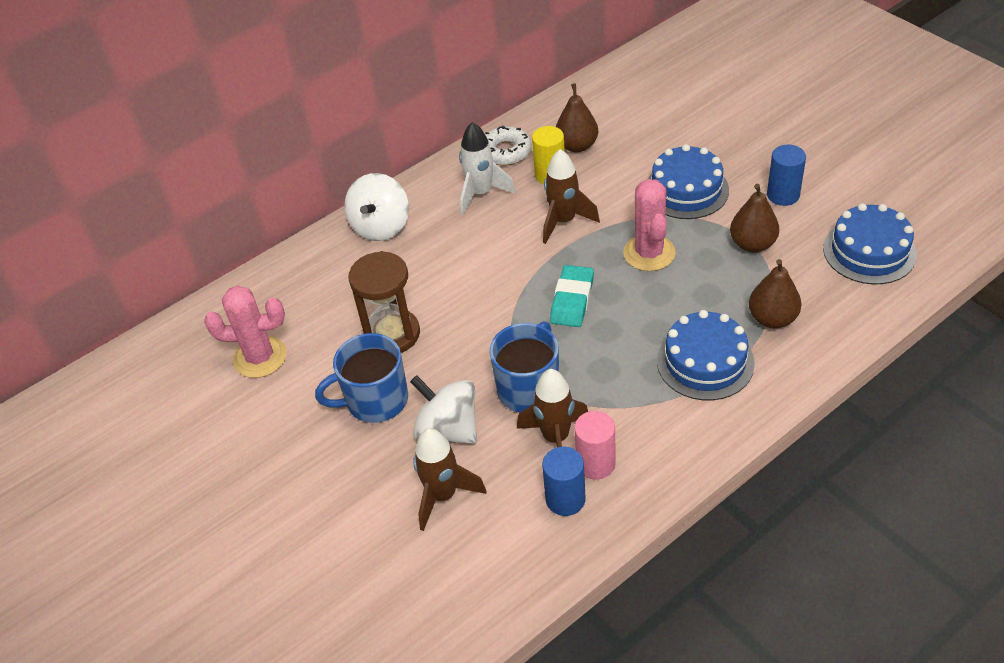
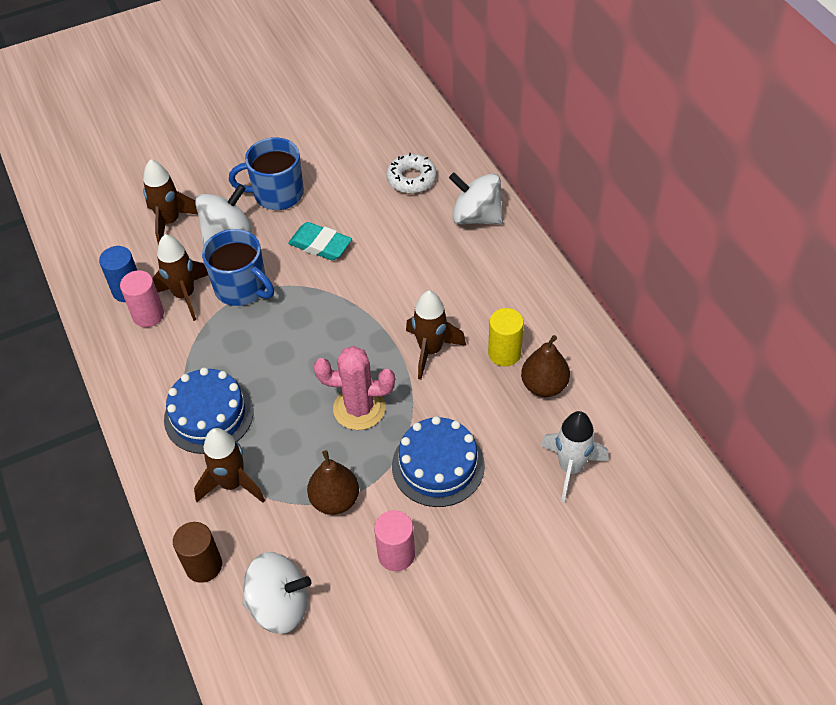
camera: 100 degrees right, 5 degrees up
(260, 357) = (353, 133): pink cactus -> none
(375, 400) = (277, 194): blue mug -> blue mug turned 90 degrees counterclockwise
(392, 334) = (341, 211): brown hourglass -> none
(481, 193) = (495, 294): white rocket -> white rocket (570, 468)
(506, 152) = (554, 324): white donut -> white donut (411, 179)
(572, 300) = (325, 336): turquoise eraser -> turquoise eraser (320, 245)
(772, 318) = (232, 484): brown pear -> brown rocket
(783, 195) = (396, 554): blue cylinder -> pink cylinder
(864, 312) = (203, 565): none -> brown cylinder
(869, 251) = (279, 605): blue cake -> white spinning top

